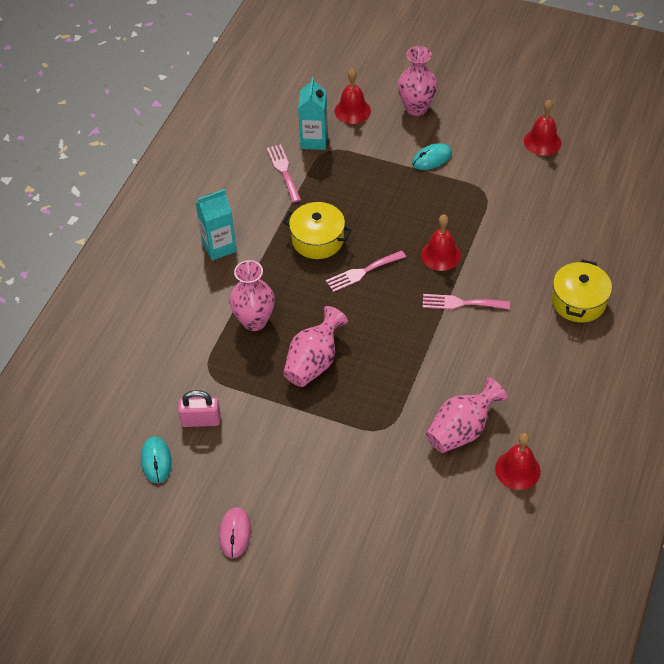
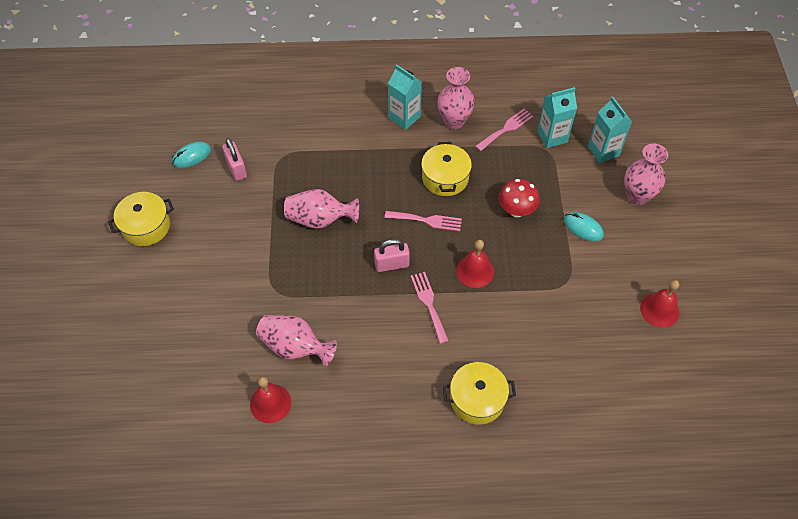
camera: 65 degrees right, 5 degrees up
(235, 533) = (146, 226): pink mouse -> yellow pot
(254, 321) = (342, 167): pink vase -> pink vase (454, 121)
(352, 110) = (603, 151): red bell -> turquoise carton
(362, 272) = (427, 220): pink fork -> pink fork turned 150 degrees clockwise
(387, 199) = (516, 210): none -> red mushroom
(401, 318) = (391, 264): none -> pink padlock

